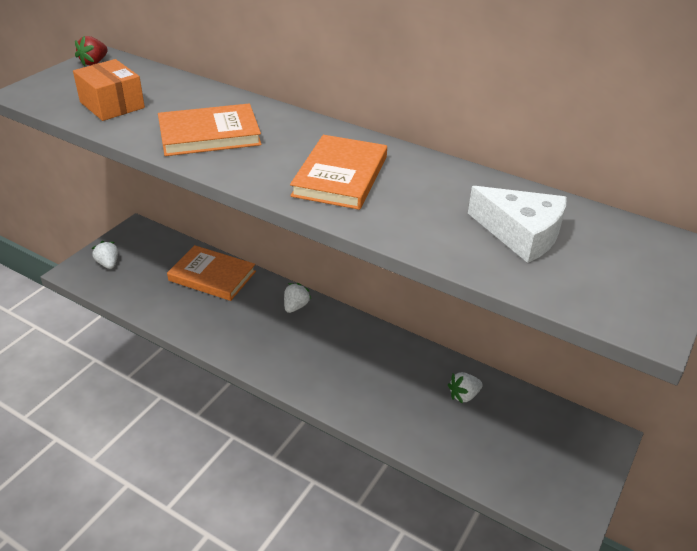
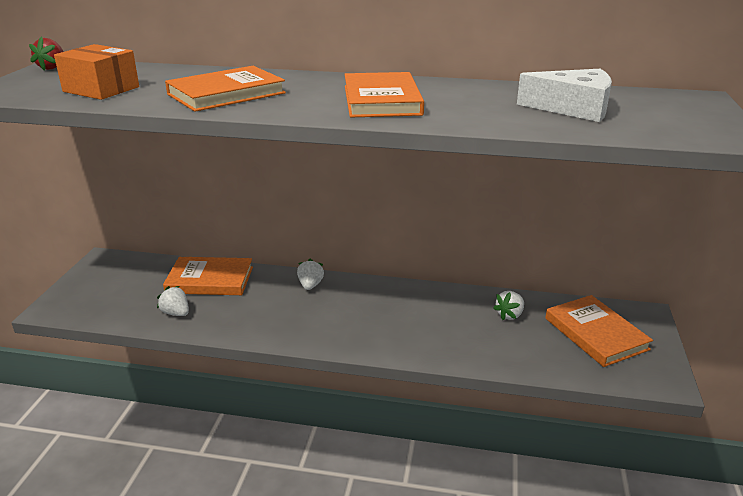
camera: 20 degrees left, 10 degrees down
(108, 264) = (88, 294): white strawberry -> white strawberry (176, 313)
(537, 444) = (595, 334): none -> orange book

